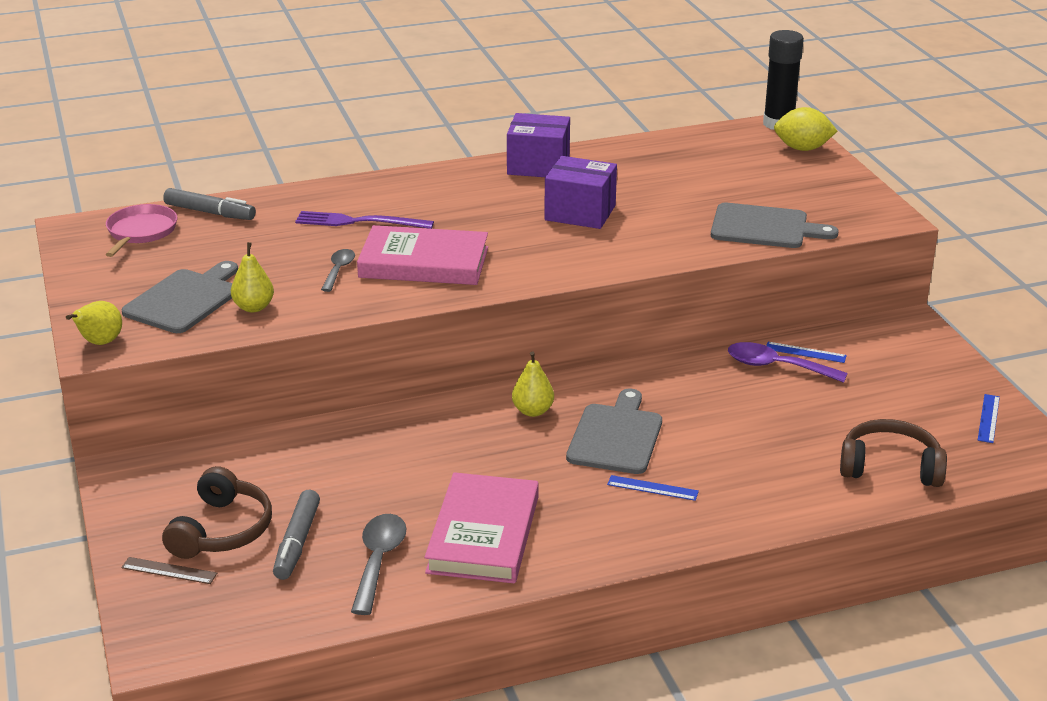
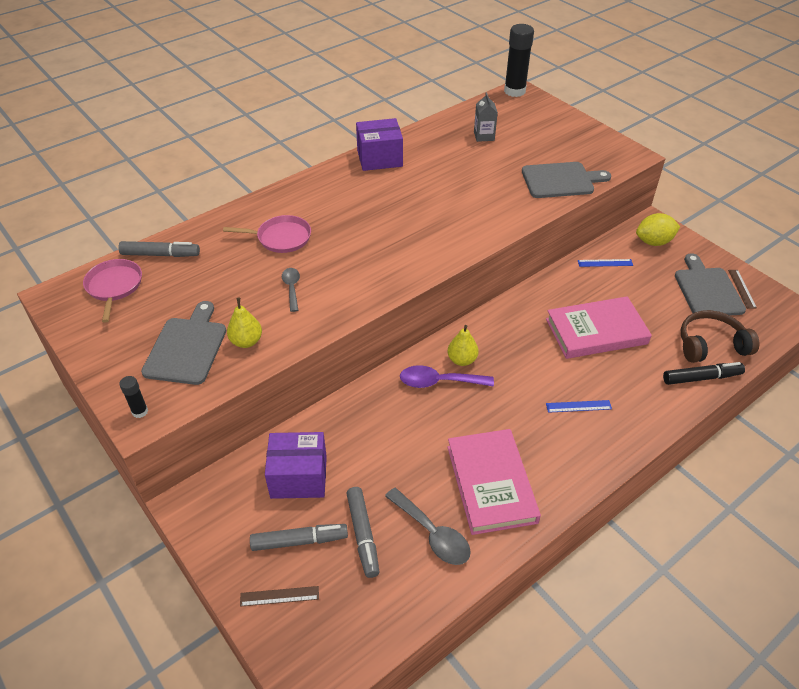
camera: 20 degrees left, 15 degrees up
(100, 343) = (140, 411): yellow pear -> black glue stick
(222, 530) = (299, 541): brown headphones -> grey marker
(359, 222) = (281, 238): purple fork -> pink pan
(378, 561) = (432, 534): grey spoon -> grey spoon turned 150 degrees clockwise
(424, 262) = (350, 265): pink book -> pink book (596, 331)
(580, 213) = (433, 194): purple box -> purple box (299, 477)
(616, 436) = (529, 367): grey cutting board -> grey cutting board (707, 290)
(696, 165) = (484, 136): none -> grey carton
(777, 366) = (595, 279): purple spoon -> purple spoon (439, 382)
(802, 148) = (542, 109): yellow lemon -> yellow lemon (653, 242)
(848, 497) = (701, 378): none -> black marker
(988, 418) = (742, 288): blue ruler -> brown ruler

